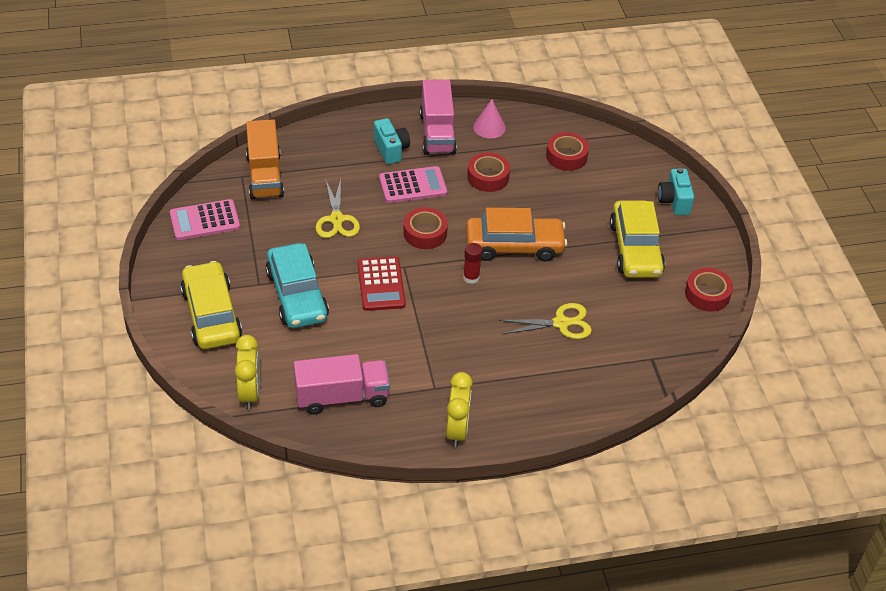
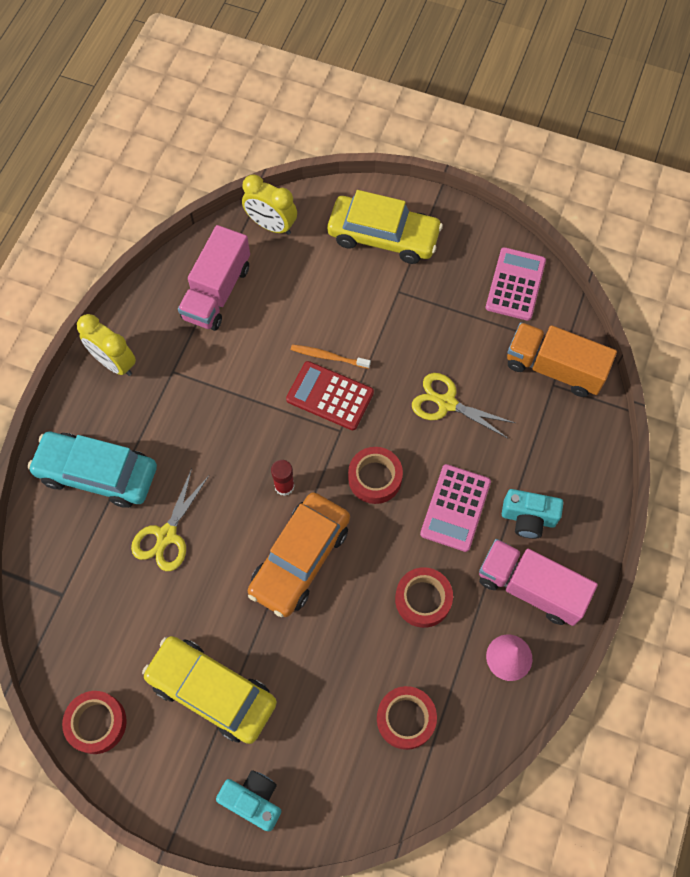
camera: 125 degrees right, 20 degrees up
(297, 295) = (363, 316): turquoise car -> turquoise car (97, 473)
(348, 300) = (328, 356): none -> orange toothbrush

